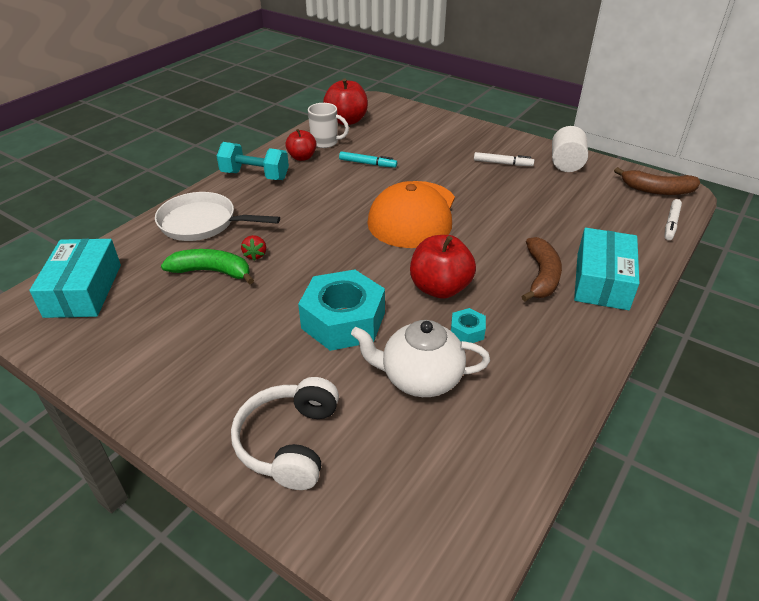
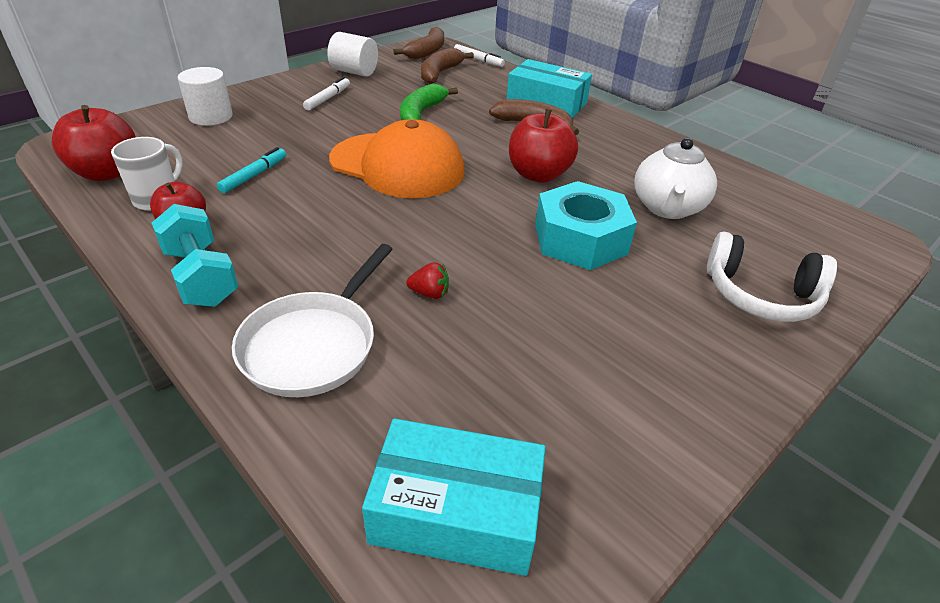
camera: 80 degrees left, 0 degrees up
(212, 271) = (455, 339): green banana -> green banana (421, 113)
(255, 176) = (201, 277): turquoise dumbbell -> turquoise dumbbell turned 60 degrees counterclockwise
(437, 129) = (211, 117): none -> white cylinder
(467, 331) = (604, 173): turquoise nut -> none
(610, 206) = (440, 73): none -> brown banana

